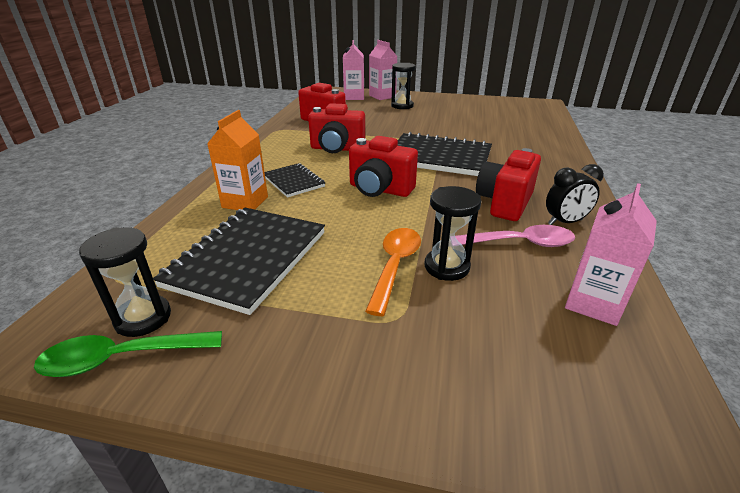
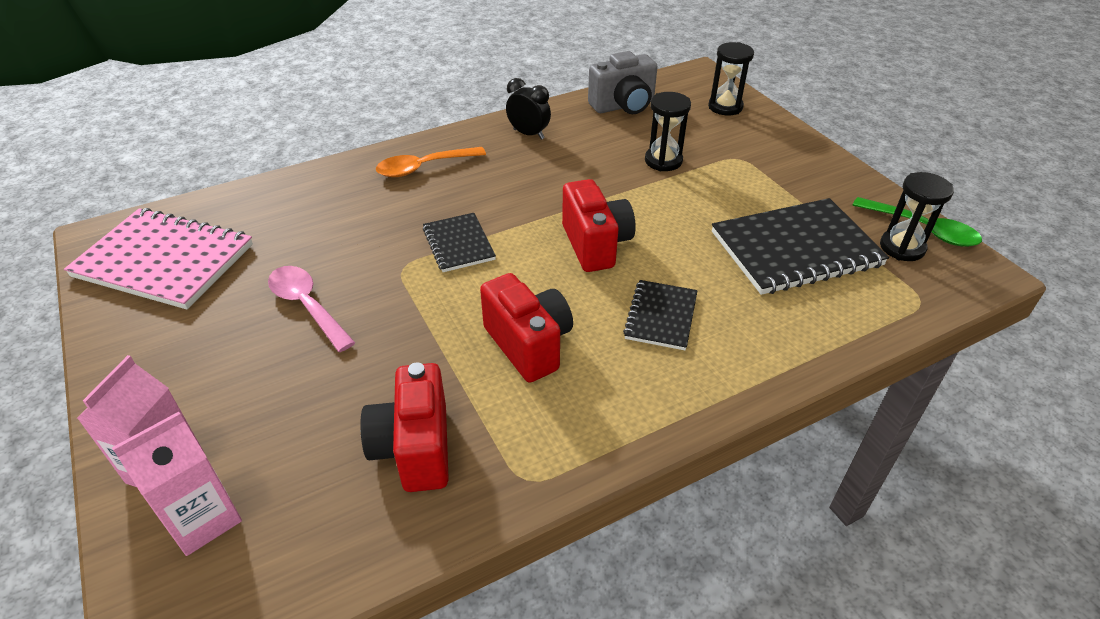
camera: 130 degrees left, 10 degrees up
(245, 202) = (744, 318): orange carton -> none
(395, 266) = (695, 180): orange spoon -> orange spoon (423, 167)
(402, 106) = (232, 394): black hourglass -> black hourglass (725, 107)
(439, 157) = (458, 244): black notebook -> black notebook, size x0.54
(504, 203) = (529, 167): red camera -> none
(508, 108) = (164, 261): none -> pink notebook
(520, 243) = (589, 143): pink spoon -> pink spoon (307, 306)
(593, 303) = (623, 106): pink carton -> grey camera

